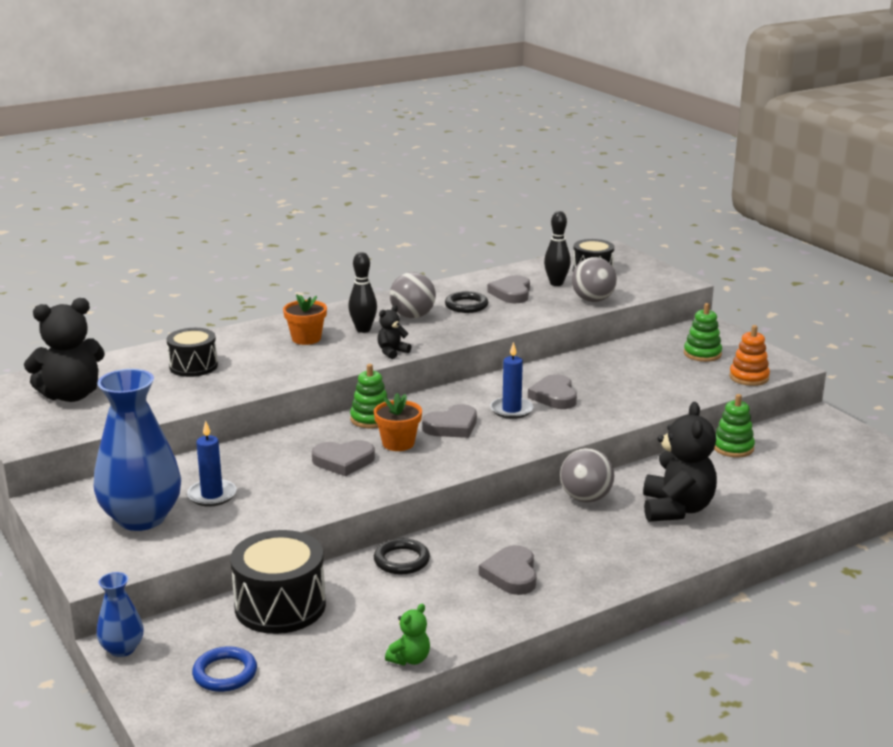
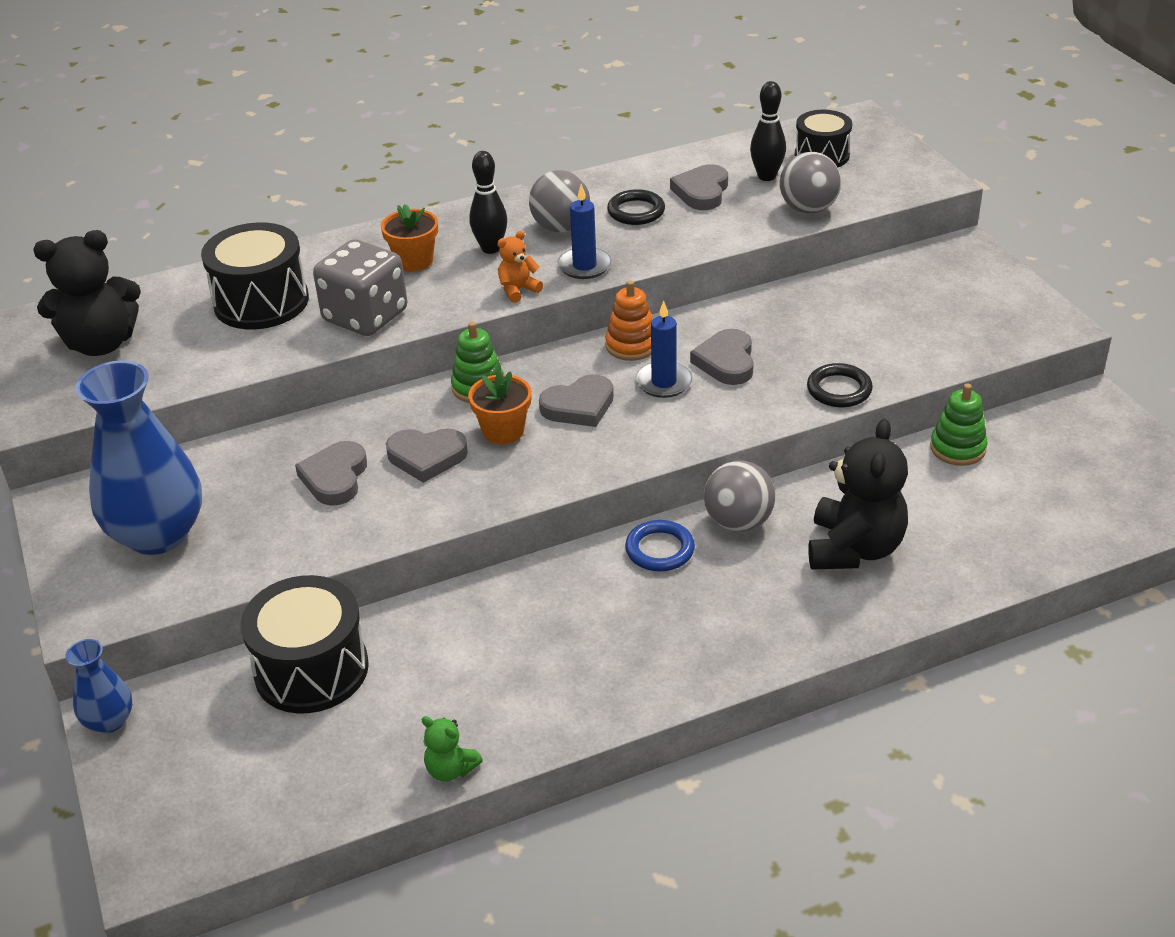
camera: 10 degrees right, 15 degrees up
(193, 366) = (261, 302): black drum -> black drum, size x1.54
(212, 495) = (251, 503): blue candle -> blue candle (584, 266)
(225, 673) = (221, 770): blue ring -> blue ring (660, 550)
(279, 371) = (365, 316): none -> grey dice
(392, 352) = (518, 290): black teddy bear -> orange teddy bear
(401, 560) = (477, 608): black ring -> black ring (839, 389)
(410, 659) = (450, 769): green teddy bear -> green teddy bear turned 75 degrees clockwise
(511, 574) = (611, 642): grey heart -> grey heart (335, 477)
(702, 354) = (946, 297): green stacking toy -> none
(749, 377) = (999, 343): orange stacking toy -> orange stacking toy (631, 345)

